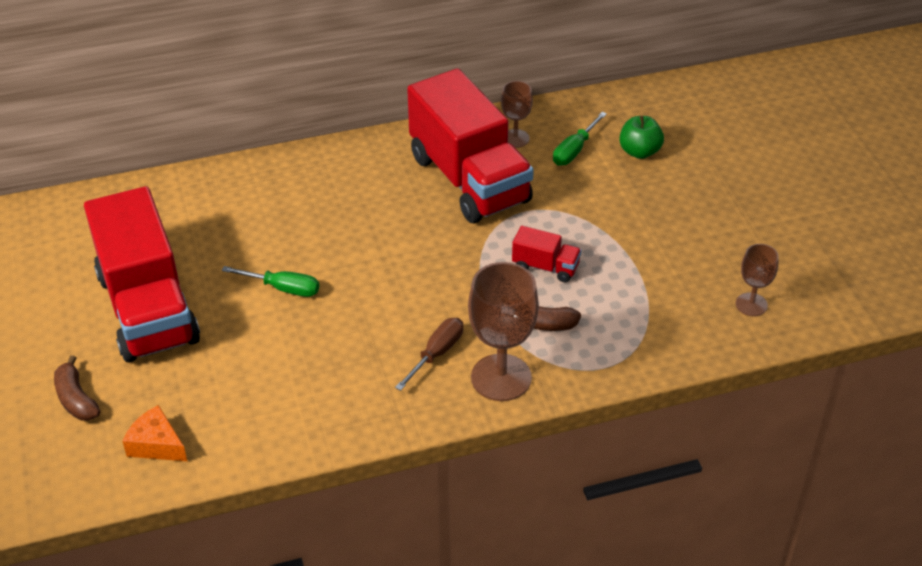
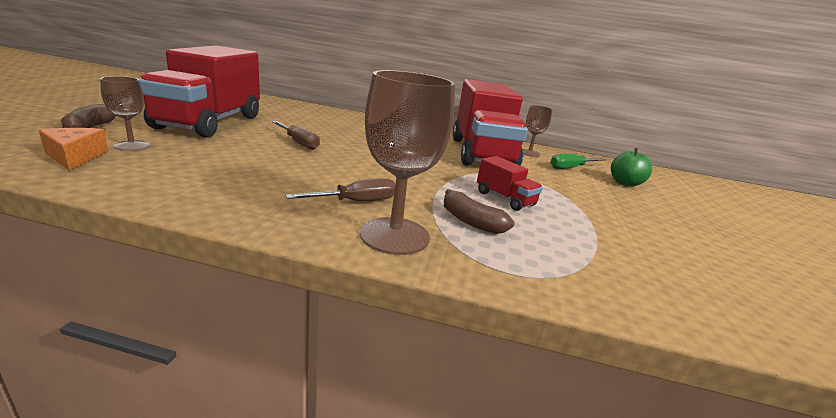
camera: 25 degrees right, 20 degrees down
(283, 288) = (299, 143): green screwdriver -> brown screwdriver
(751, 304) = (732, 298): brown goblet -> brown goblet (132, 146)

